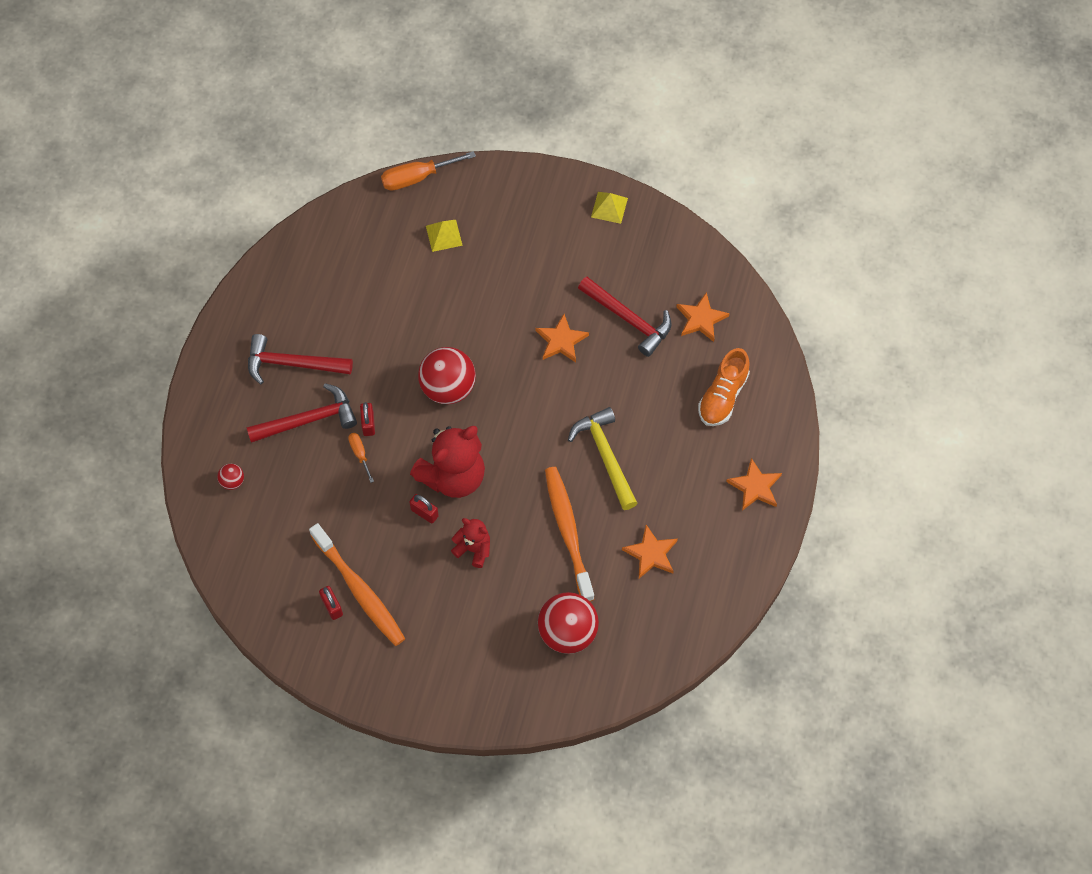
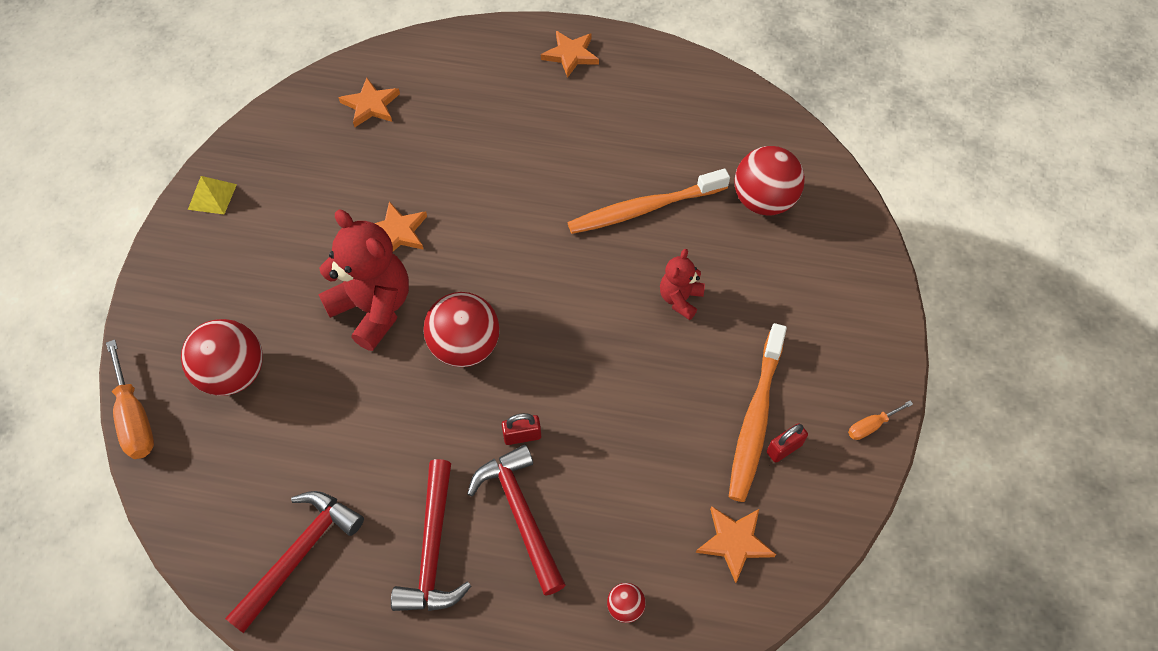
camera: 95 degrees left, 5 degrees down
(359, 590) = (755, 419): orange toothbrush -> orange toothbrush turned 150 degrees clockwise
(360, 454) = (567, 441): orange screwdriver -> orange screwdriver (871, 426)
(424, 513) = (640, 356): red padlock -> none
(444, 235) = (234, 374): yellow pyramid -> red ball
(453, 476) = (588, 329): red teddy bear -> red teddy bear (373, 308)
(605, 456) = (547, 180): yellow hammer -> none
(628, 319) = (369, 169): red hammer -> red hammer (299, 555)
(651, 554) = (658, 135): orange star -> orange star (734, 542)
(722, 396) = (467, 84): orange shoe -> none

